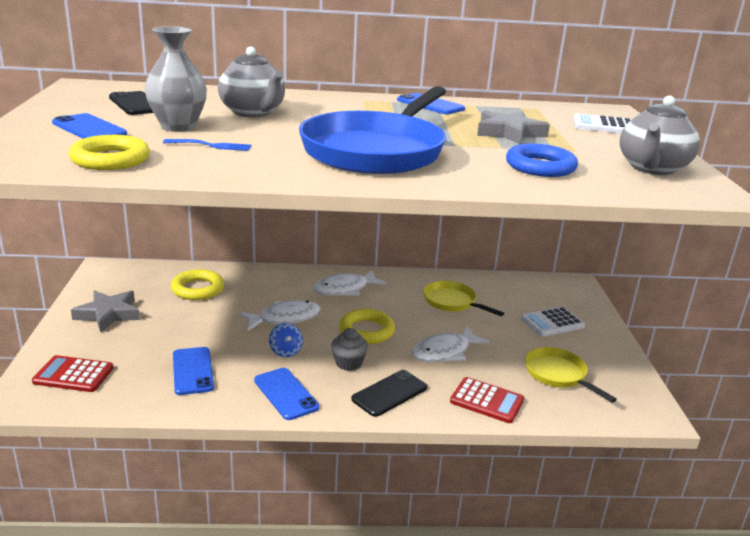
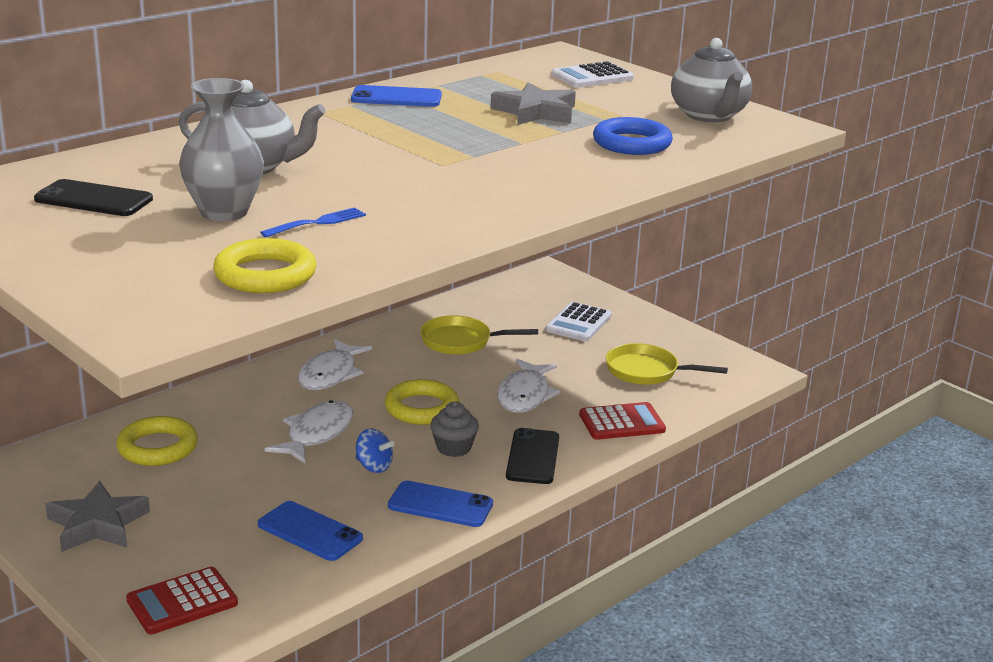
camera: 40 degrees left, 0 degrees up
(89, 129) = (137, 249): blue phone -> none
(376, 151) = (475, 173): blue pan -> none

